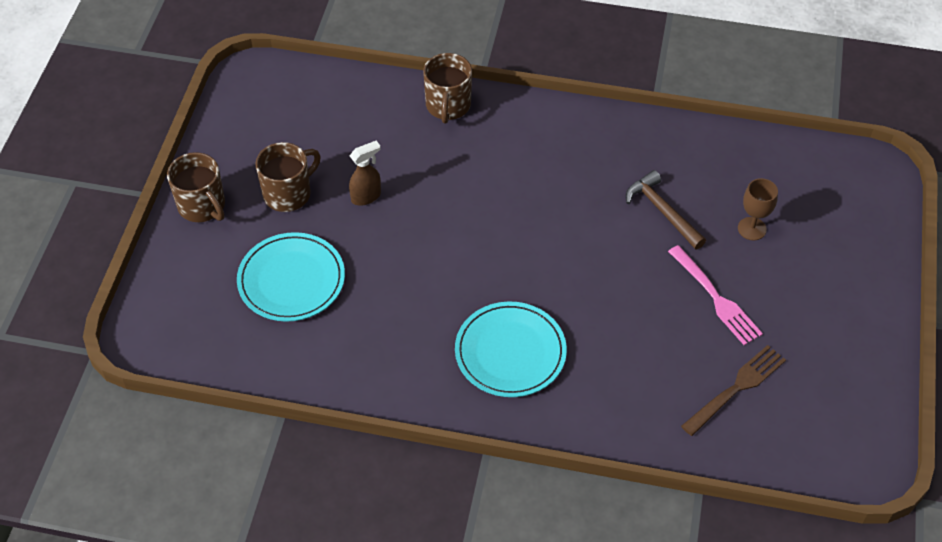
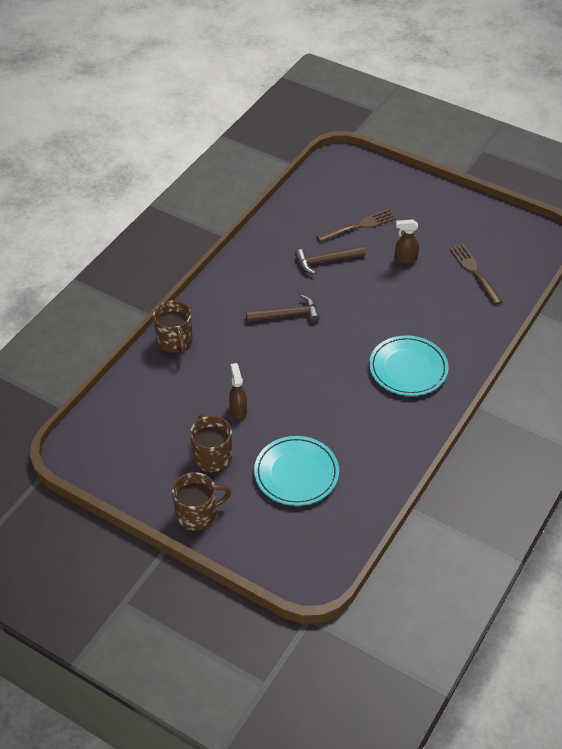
camera: 70 degrees left, 5 degrees down
(448, 106) = (175, 341): brown mug -> brown mug turned 45 degrees clockwise
(543, 198) = (287, 315): none -> brown hammer
(716, 298) = (405, 259): pink fork -> brown spray bottle
(752, 229) = (359, 226): brown goblet -> brown fork

